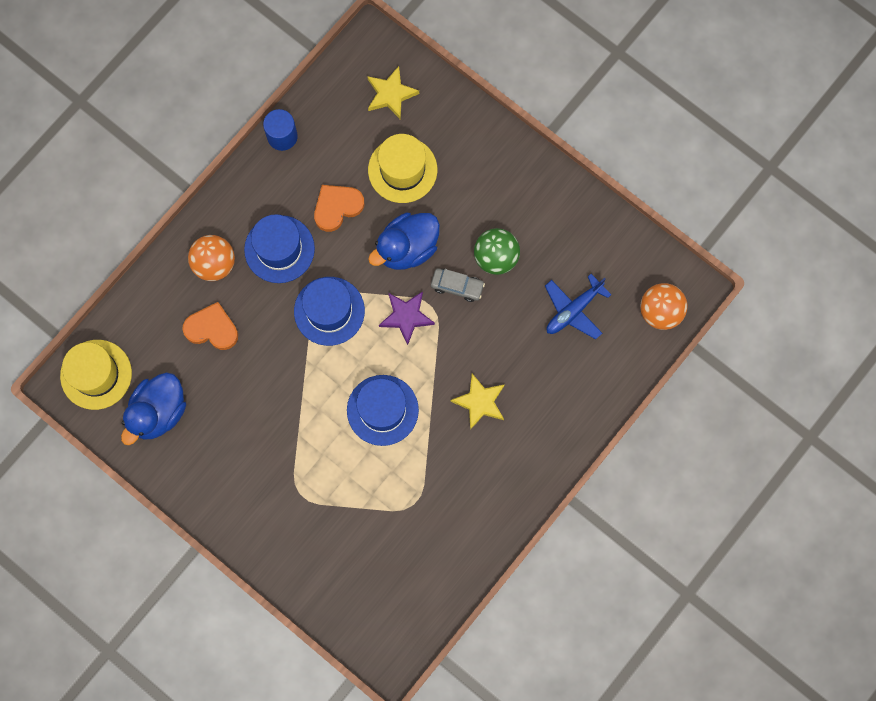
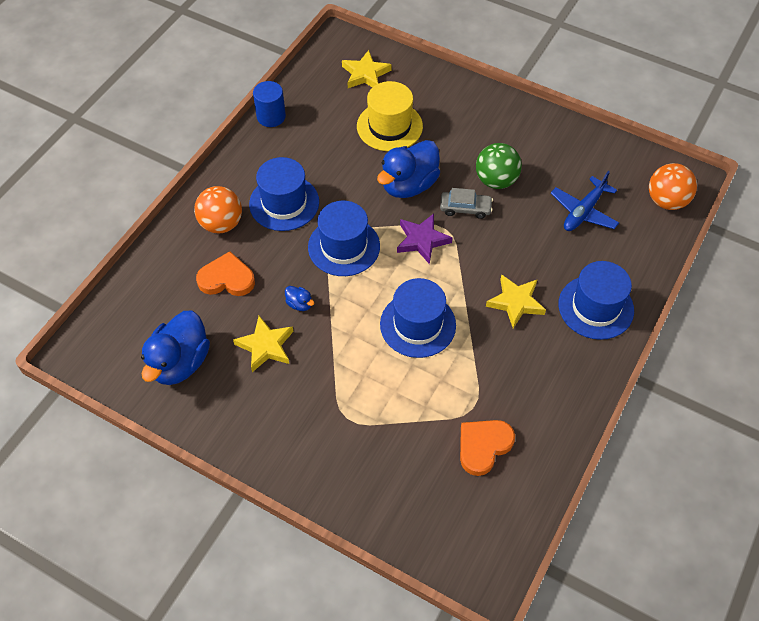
camera: 10 degrees left, 20 degrees down
(96, 374) = (108, 338): yellow hat -> none
(238, 408) = (265, 346): none -> yellow star
(276, 369) = (299, 304): none -> blue duck
(337, 207) = (334, 163): orange heart -> orange heart (483, 446)
(554, 420) = (596, 307): none -> blue hat

